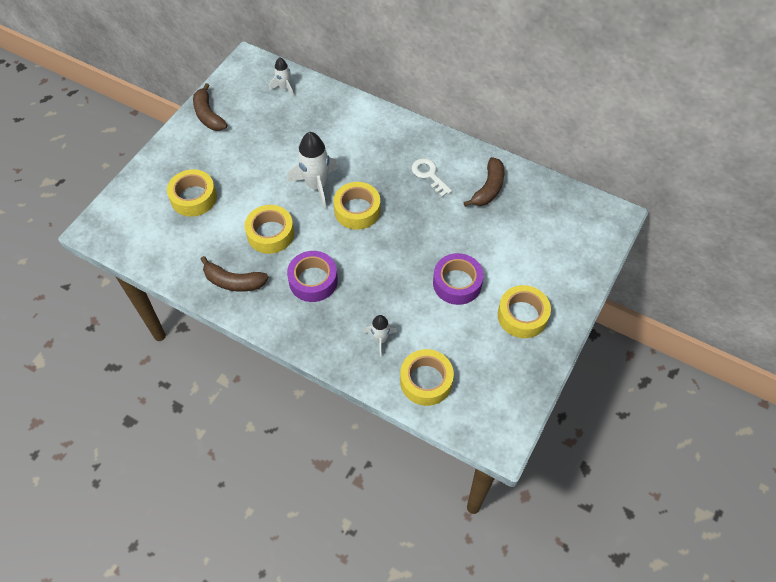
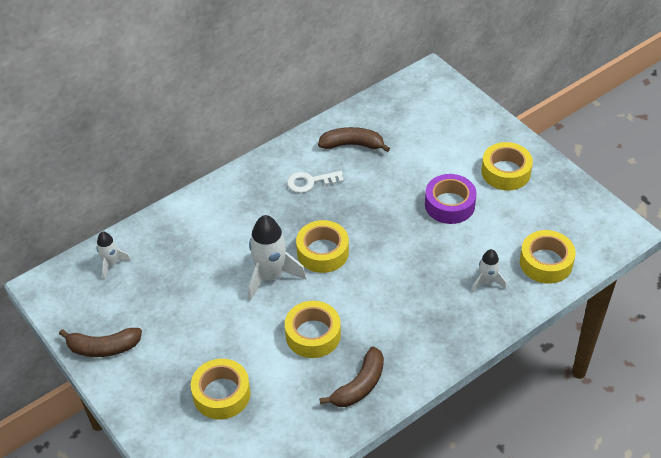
camera: 65 degrees left, 10 degrees down
(313, 280) = (392, 315): purple tape -> none
(488, 188) = (352, 145): brown banana -> brown banana turned 45 degrees counterclockwise

